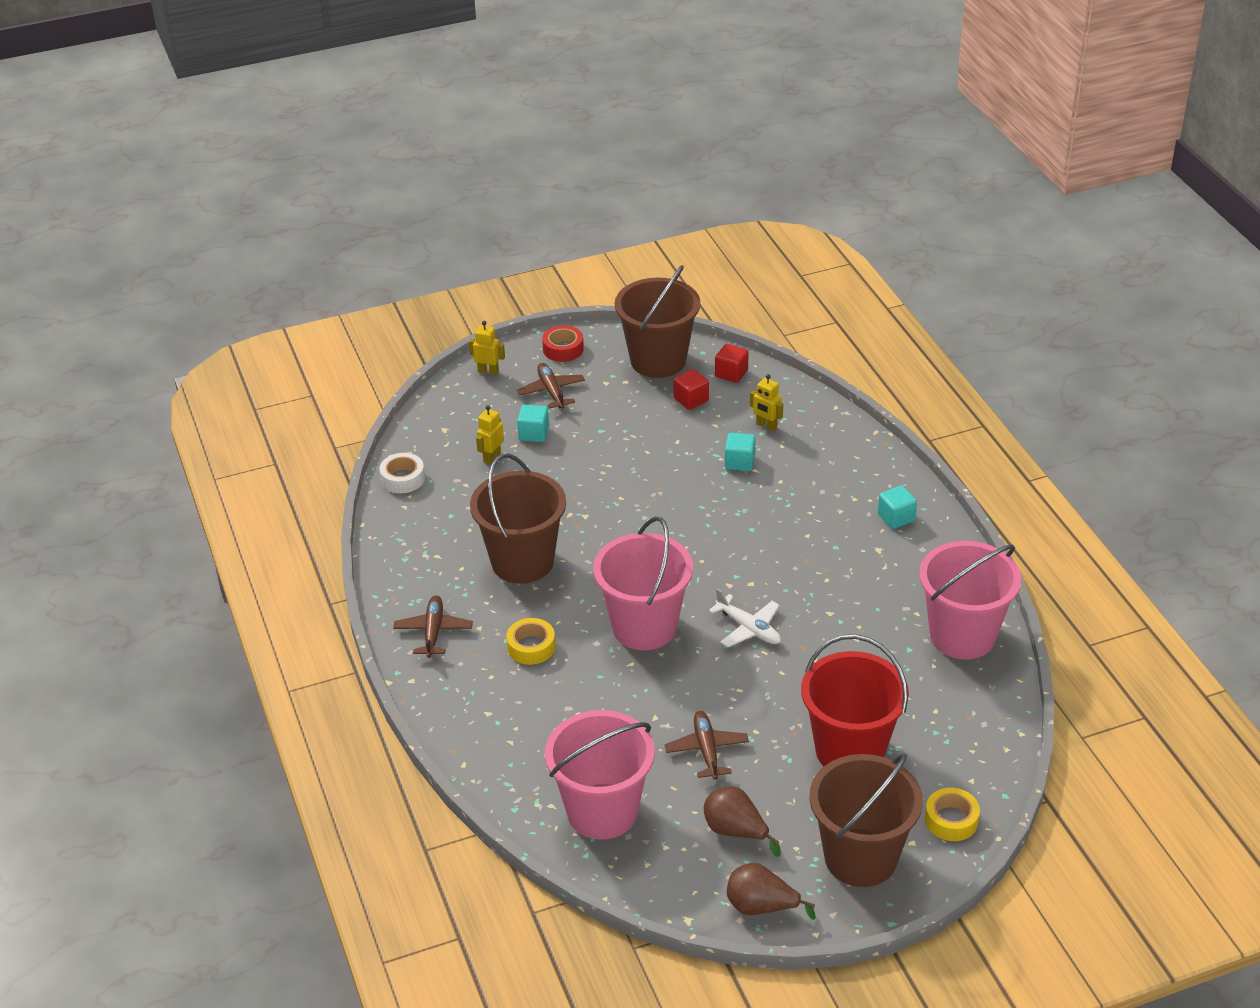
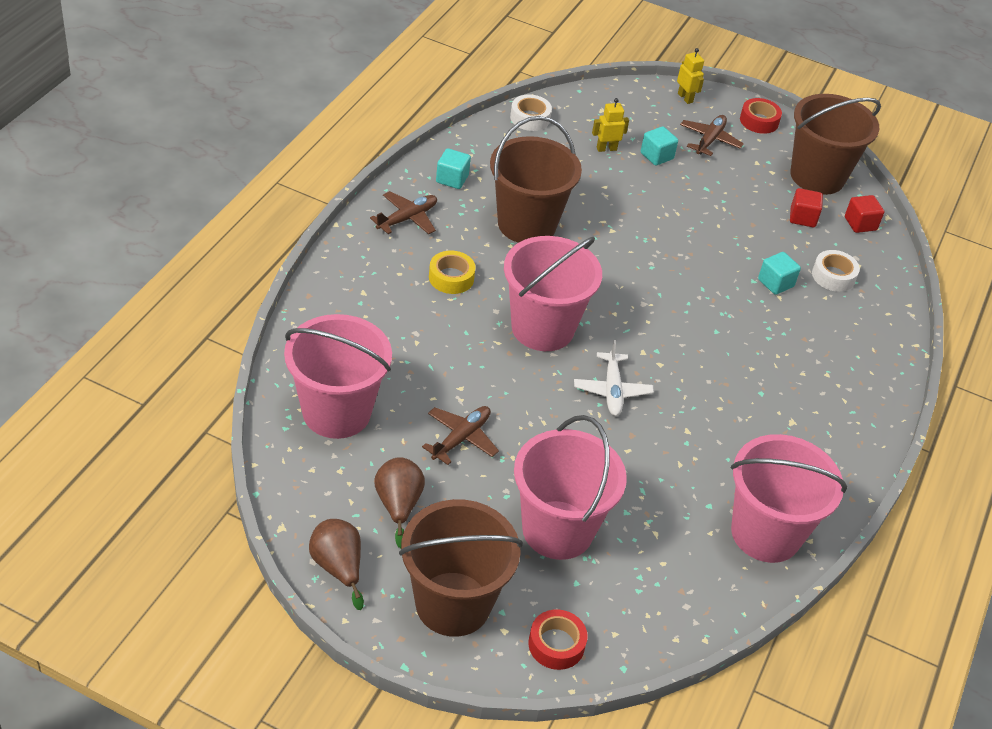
camera: 40 degrees right, 5 degrees up
(766, 426) = (833, 276): yellow robot -> white tape
(850, 750) = (557, 530): red bucket -> pink bucket
(896, 517) = (840, 413): turquoise cube -> turquoise cube (452, 179)
(951, 820) = (556, 644): yellow tape -> red tape

